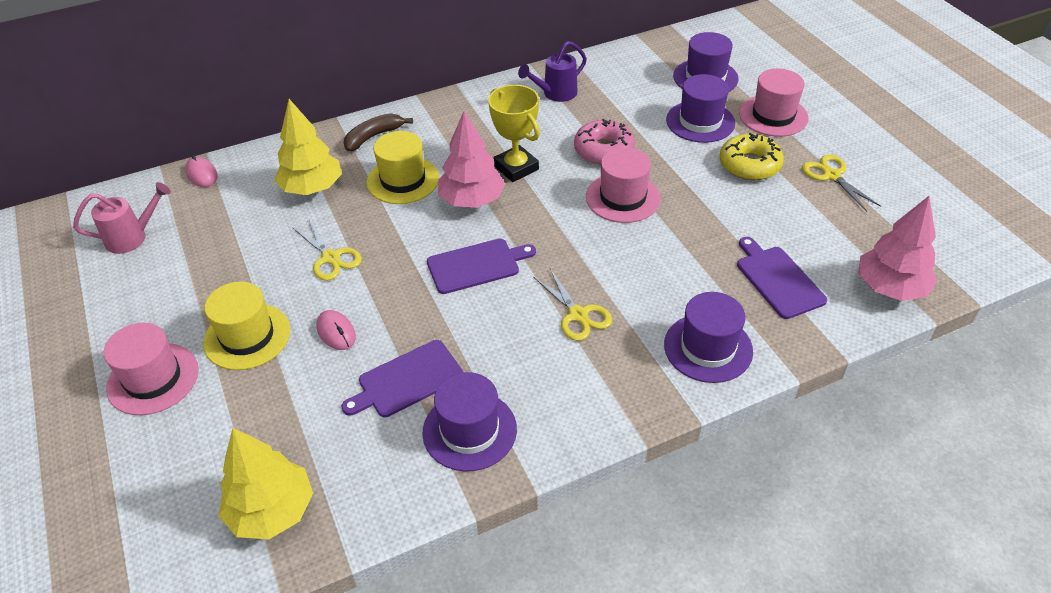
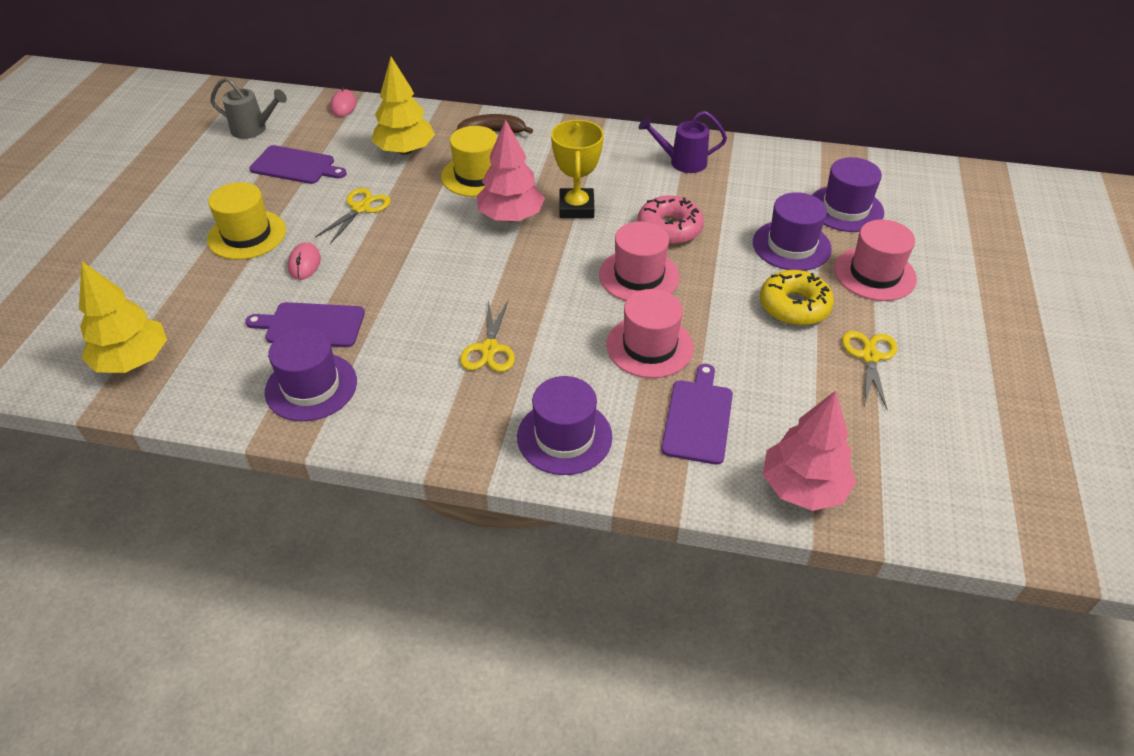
camera: 35 degrees right, 0 degrees up
(132, 237) = (253, 130): pink watering can -> grey watering can
(153, 379) = (163, 232): pink hat -> pink hat (649, 346)
(331, 258) = (360, 208): yellow scissors -> yellow scissors turned 150 degrees counterclockwise
(477, 265) = (456, 269): purple cutting board -> purple cutting board (295, 166)

